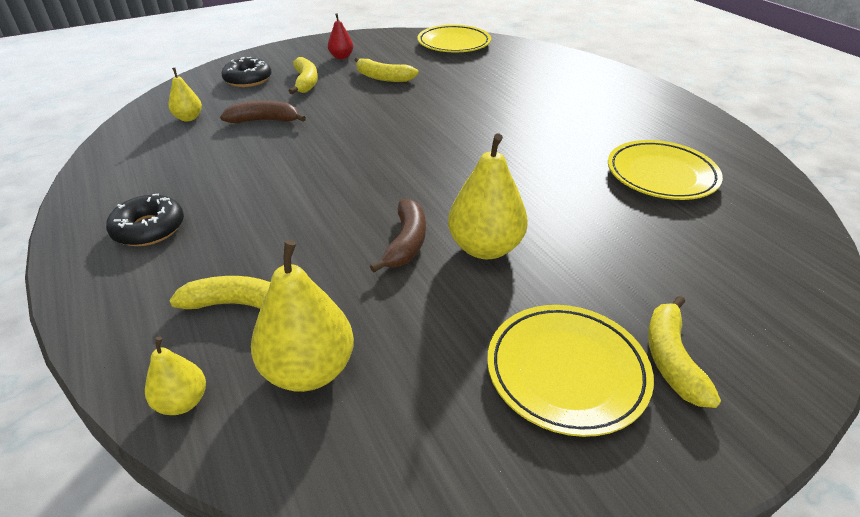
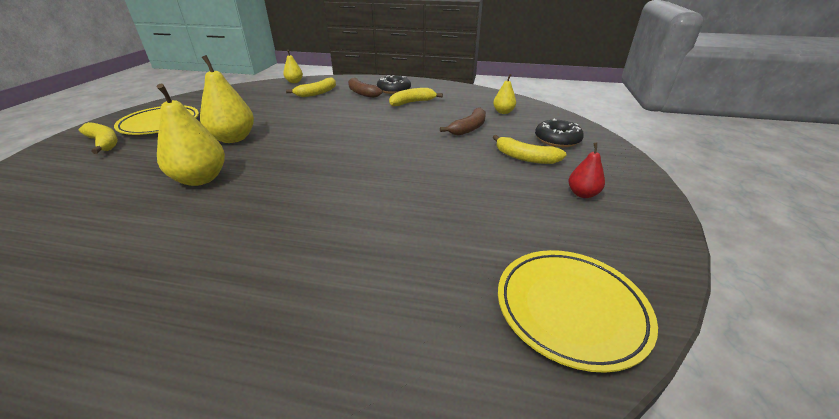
camera: 130 degrees right, 5 degrees down
(309, 370) = (266, 95): yellow pear -> yellow pear (200, 179)
(383, 77) = (495, 195): yellow banana -> yellow banana (412, 102)
(406, 243) = (279, 125): brown banana -> brown banana (362, 93)
(661, 175) = (103, 239): yellow plate -> none

